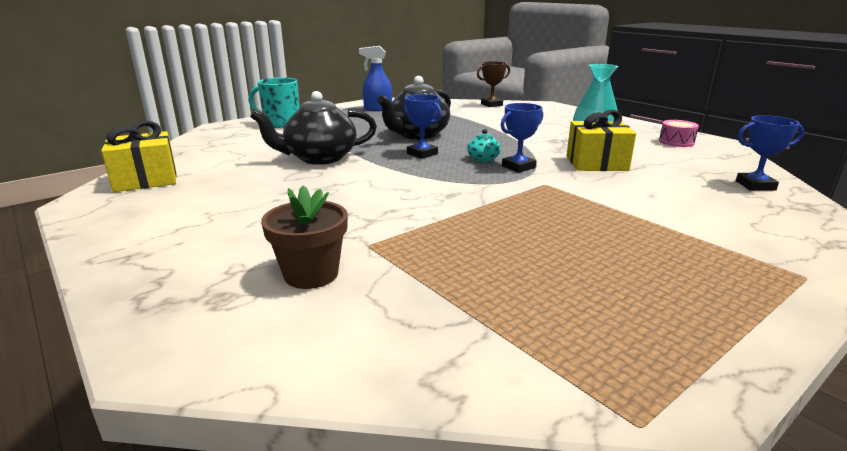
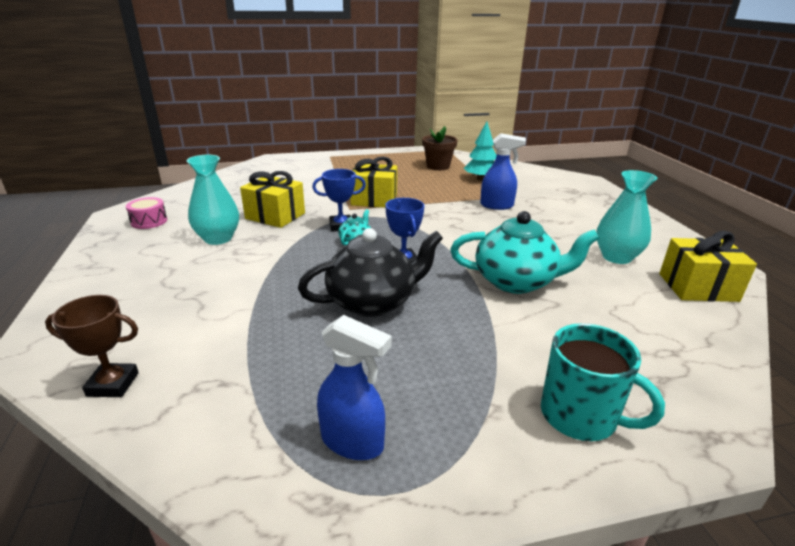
camera: 155 degrees left, 5 degrees up
(211, 191) = (616, 257): none -> turquoise vase
(311, 274) = (531, 191): brown flower pot -> brown flower pot (438, 166)
(319, 158) = (516, 281): black teapot -> turquoise teapot
(365, 227) = (497, 205): none -> blue spray bottle
(427, 286) = (480, 179): none -> turquoise tree
(539, 200) = (374, 199): none -> yellow gift
(755, 185) = (228, 181): blue trophy -> none

